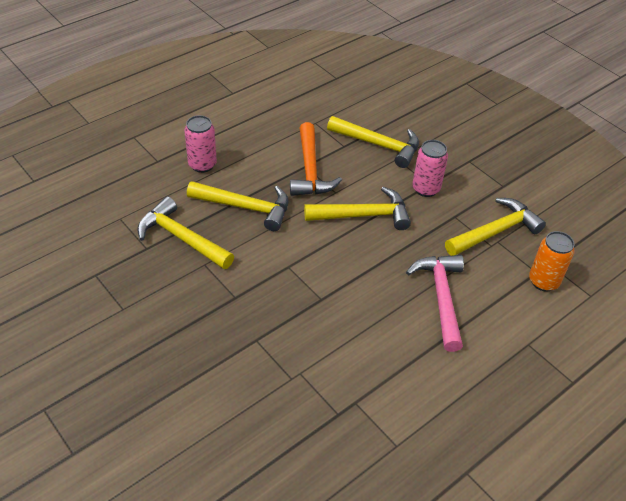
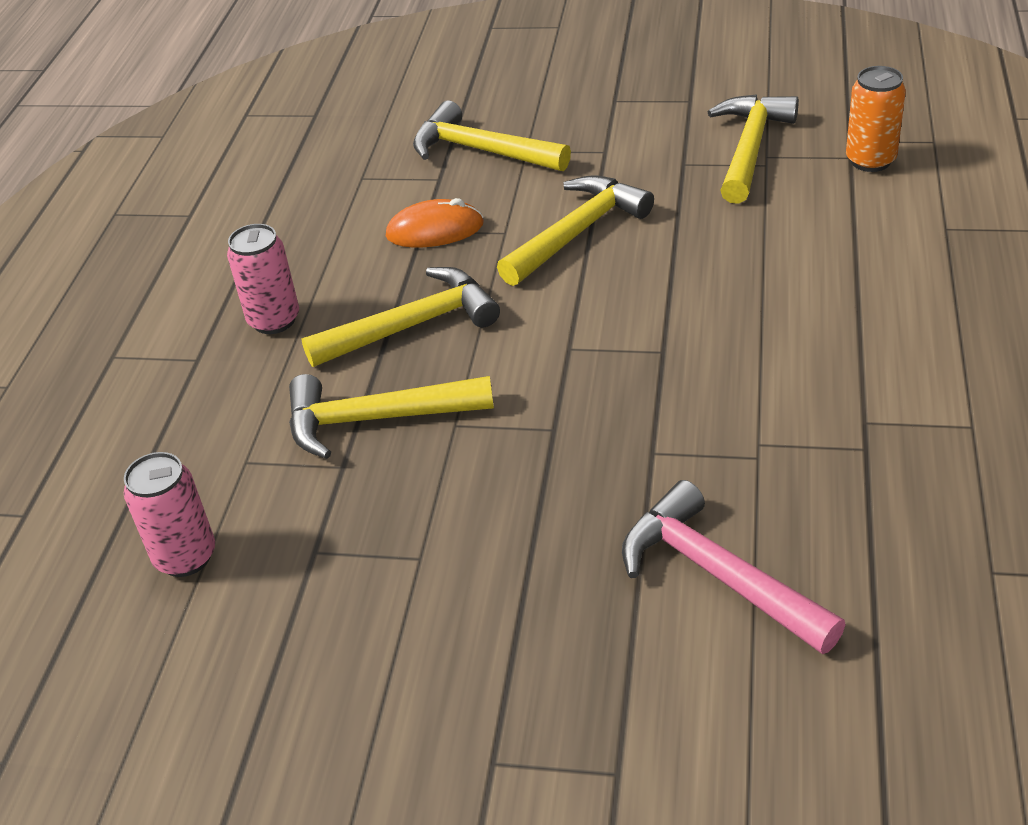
camera: 35 degrees left, 5 degrees down
(310, 170) = (435, 230): orange hammer -> orange mouse
(378, 145) = (482, 151): yellow hammer -> yellow hammer turned 135 degrees counterclockwise
(426, 189) = (609, 158): pink can -> pink can (185, 557)
(441, 298) = (794, 251): pink hammer -> pink hammer (718, 575)

